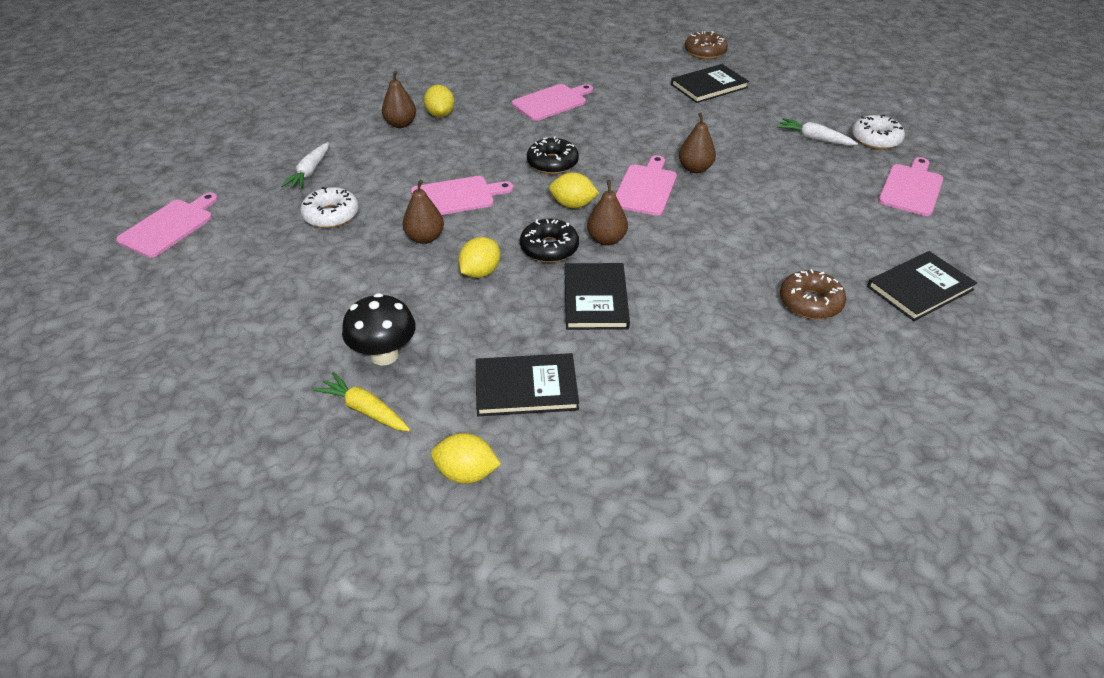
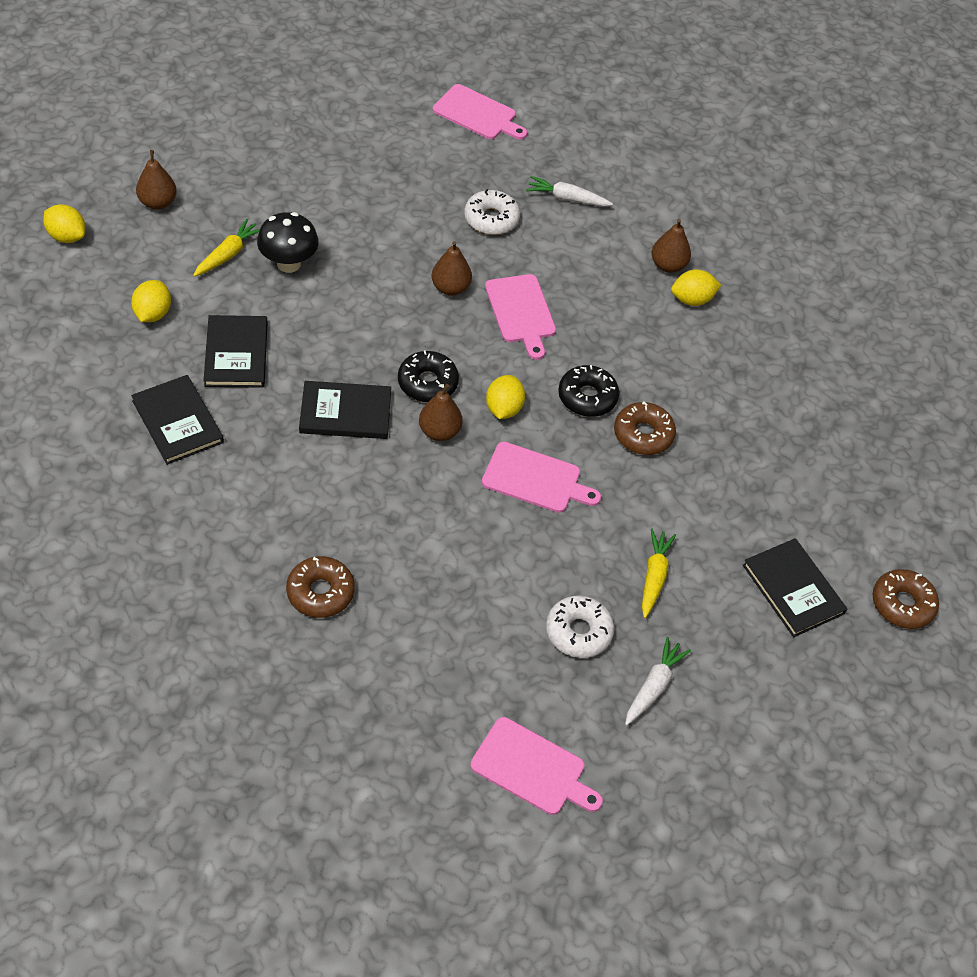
camera: 85 degrees right, 10 degrees up
(480, 272) = (393, 328): yellow lemon -> yellow lemon (67, 236)
(551, 102) = (731, 407): pink cutting board -> none
(587, 139) = (643, 434): none -> brown donut
(695, 168) = (577, 535): brown pear -> brown pear (158, 202)
(721, 137) = (654, 576): none -> yellow carrot
(875, 139) = (655, 765): white donut -> white donut (578, 632)
(919, 288) = (333, 706): black book -> black book (178, 421)

